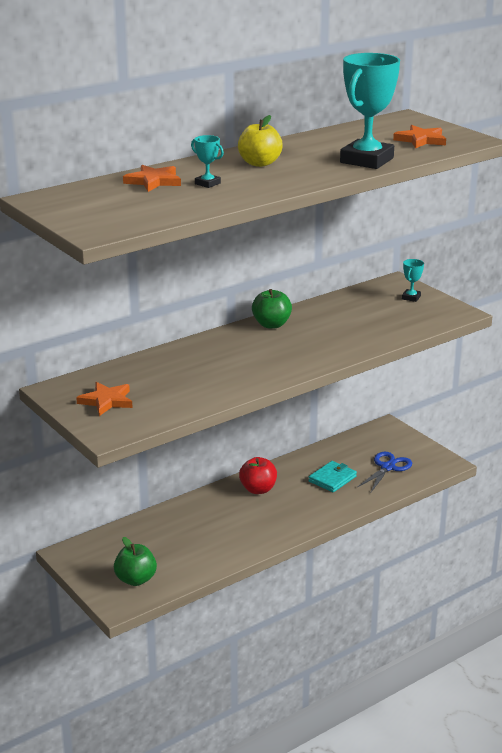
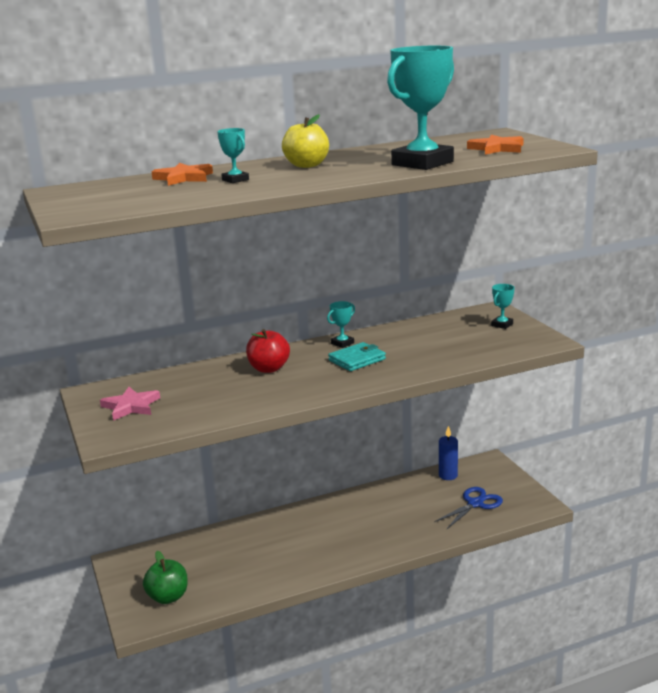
camera: 15 degrees right, 5 degrees down
(107, 401) = (131, 406): orange star -> pink star
(258, 489) = (332, 514): red apple -> red apple (269, 369)
(271, 325) = (342, 343): green apple -> turquoise trophy
(332, 479) = (412, 510): turquoise wallet -> turquoise wallet (357, 360)
(353, 443) = (448, 475): none -> blue candle

